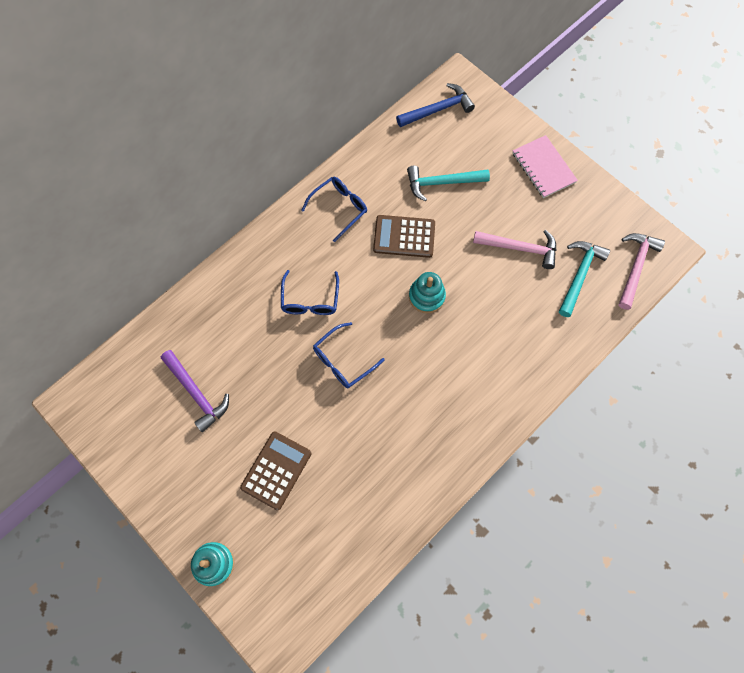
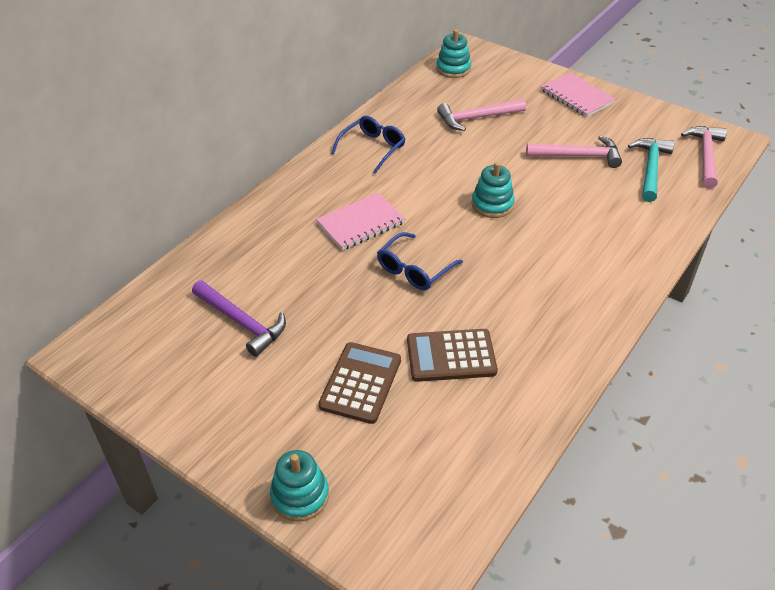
camera: 10 degrees left, 25 degrees down
(310, 300) = (361, 223): blue glasses -> pink notebook
(404, 237) = (450, 161): brown calculator -> brown calculator (451, 356)
(438, 109) = (453, 69): blue hammer -> turquoise stacking toy
(442, 183) = (477, 118): turquoise hammer -> pink hammer

